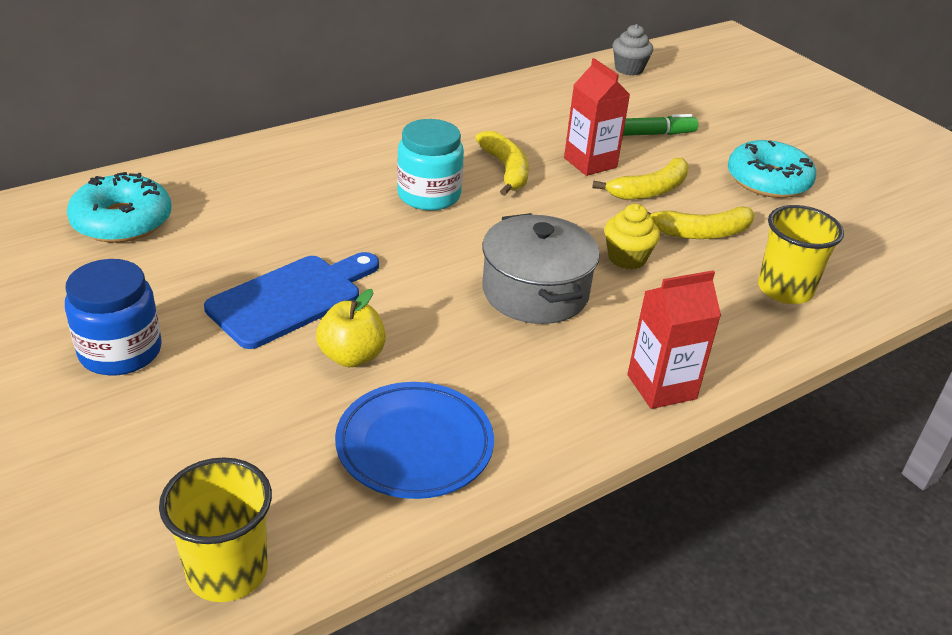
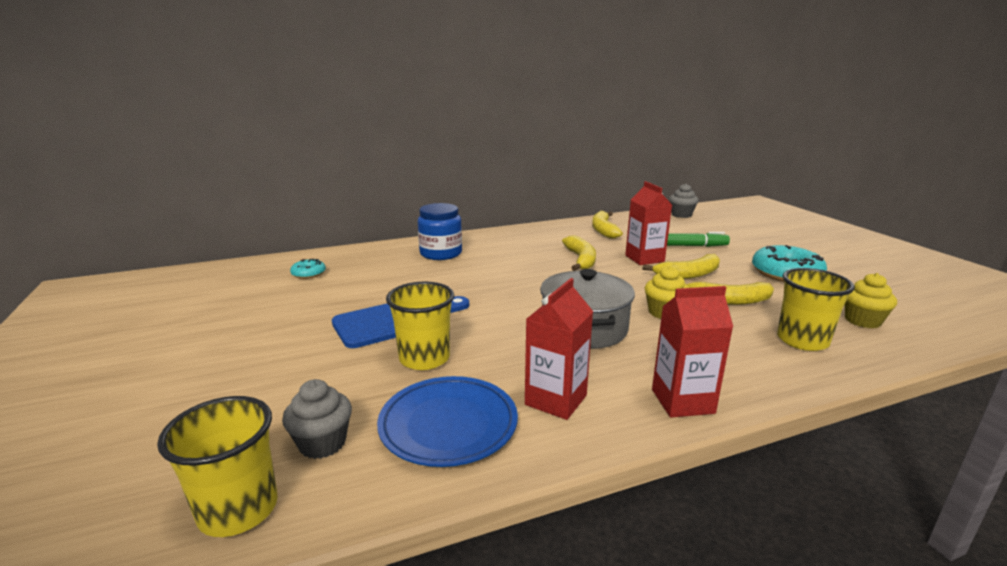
camera: 15 degrees right, 15 degrees down
(120, 351) = (259, 343): blue jar -> blue jar (441, 253)
(122, 221) = (308, 273): turquoise donut -> turquoise donut, size x0.50
(280, 484) = (322, 443): none -> grey cupcake
(352, 356) = (424, 358): yellow apple -> yellow cup
(429, 195) = (520, 270): turquoise jar -> none
(525, 107) = (603, 230): none -> yellow banana
(525, 400) = (556, 400): none -> red carton
(850, 254) = (862, 321): none -> yellow cupcake

